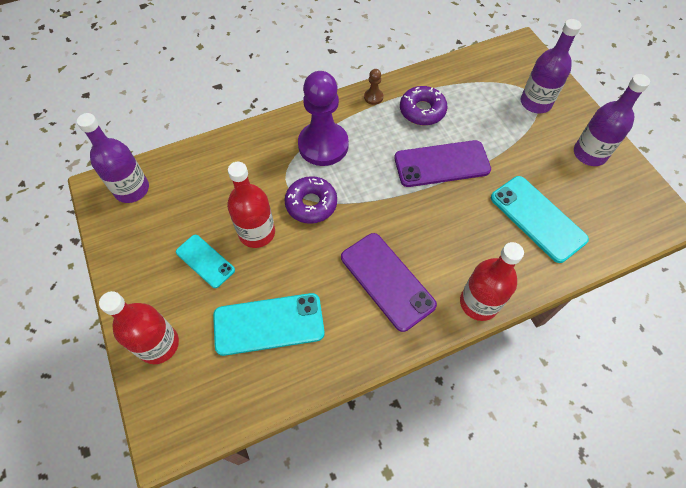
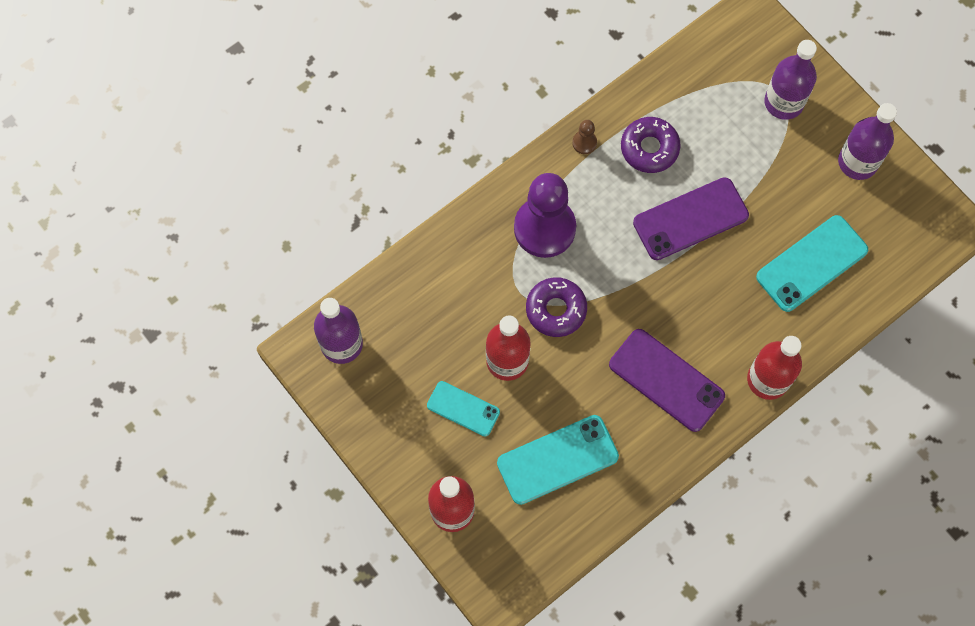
camera: 15 degrees left, 10 degrees up
(537, 218) = (811, 263): turquoise phone -> turquoise phone turned 75 degrees counterclockwise

